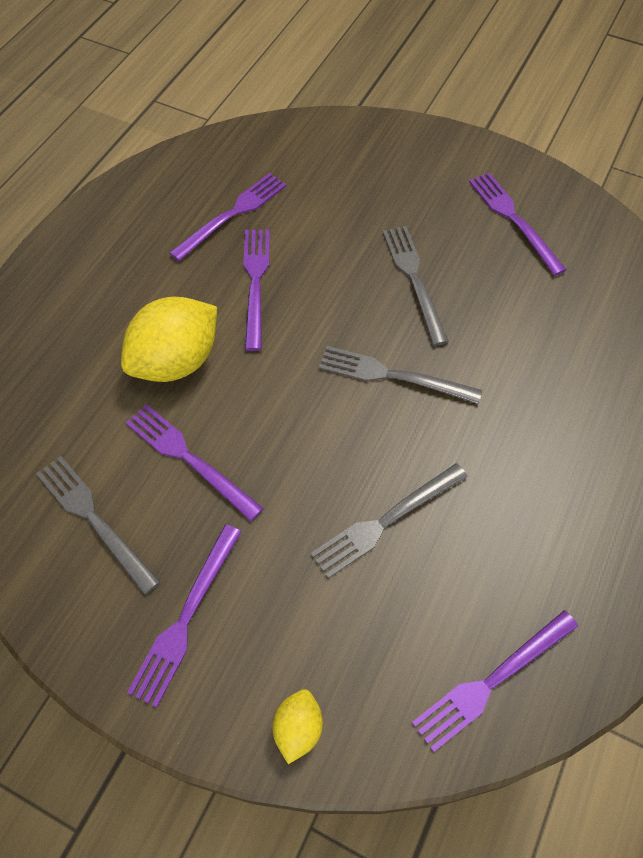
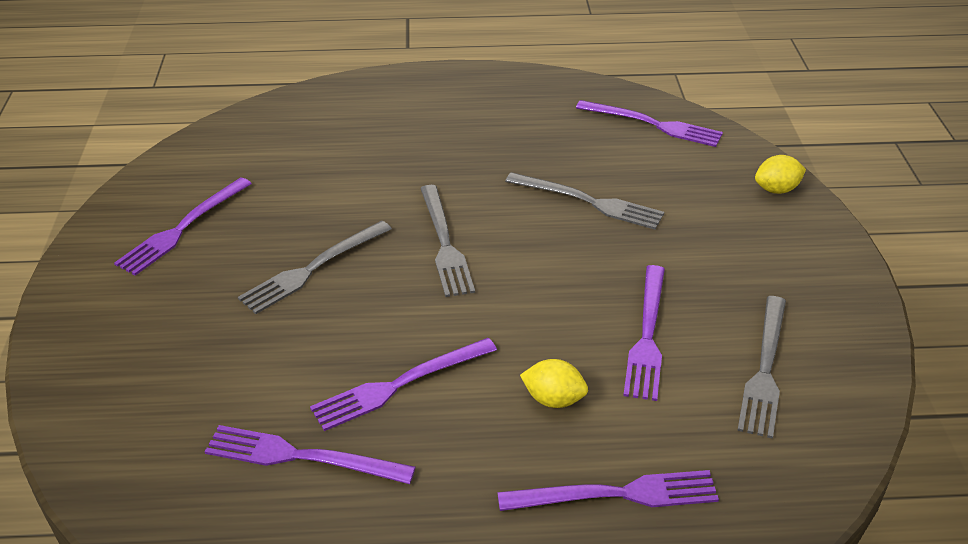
camera: 120 degrees left, 20 degrees down
(176, 361) = (553, 399): yellow lemon -> yellow lemon, size x0.50
(186, 617) = (774, 272): purple fork -> purple fork (616, 494)

